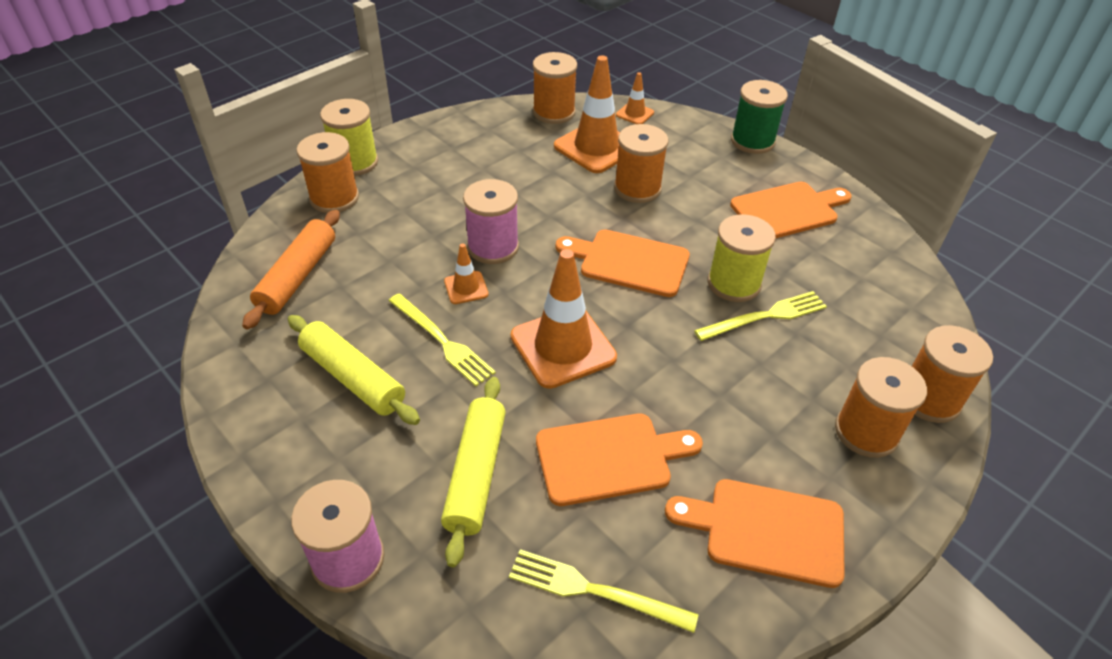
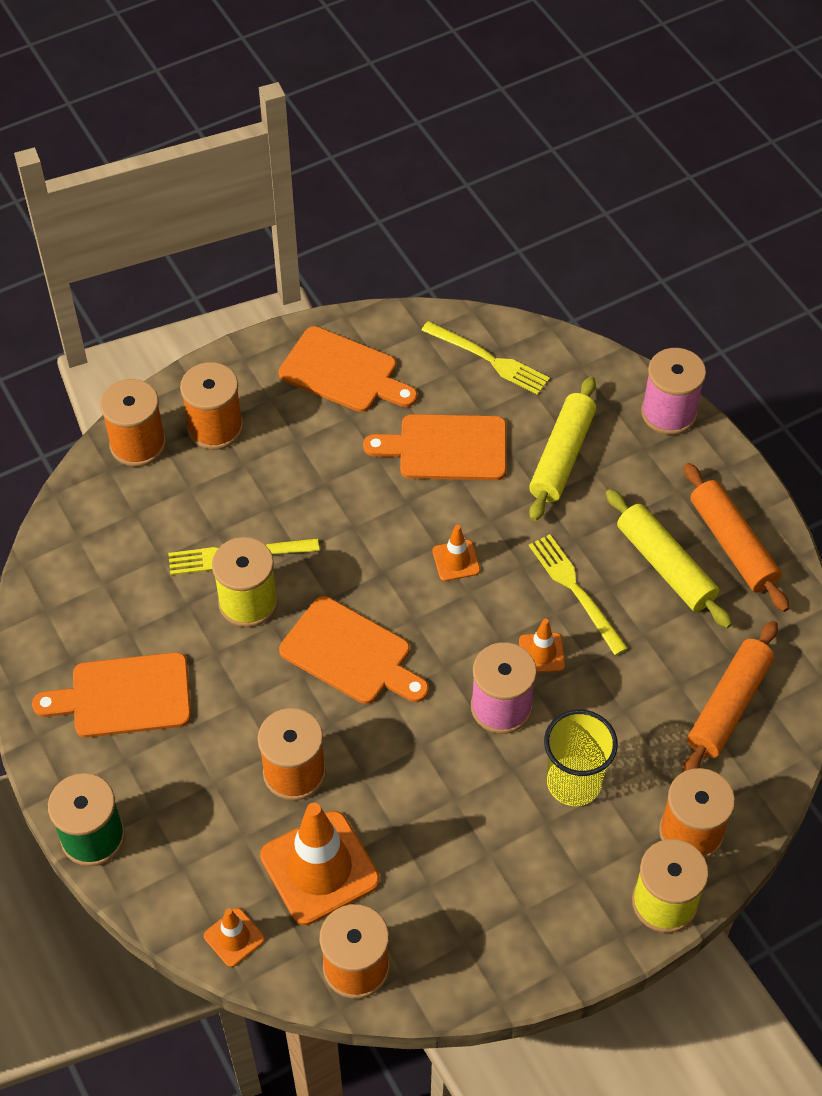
camera: 165 degrees left, 10 degrees up
(280, 411) = (732, 544): none -> orange rolling pin
(426, 212) = (573, 782): none -> yellow cup
(563, 347) = (456, 560): orange traffic cone -> orange traffic cone, size x0.48

